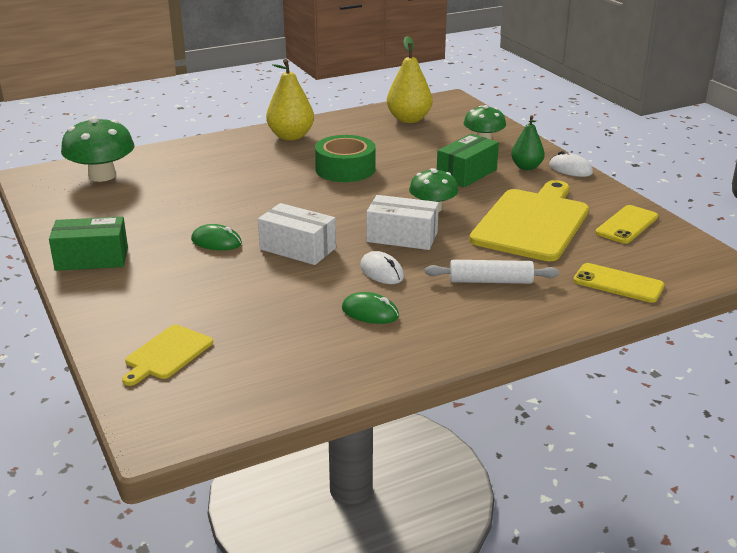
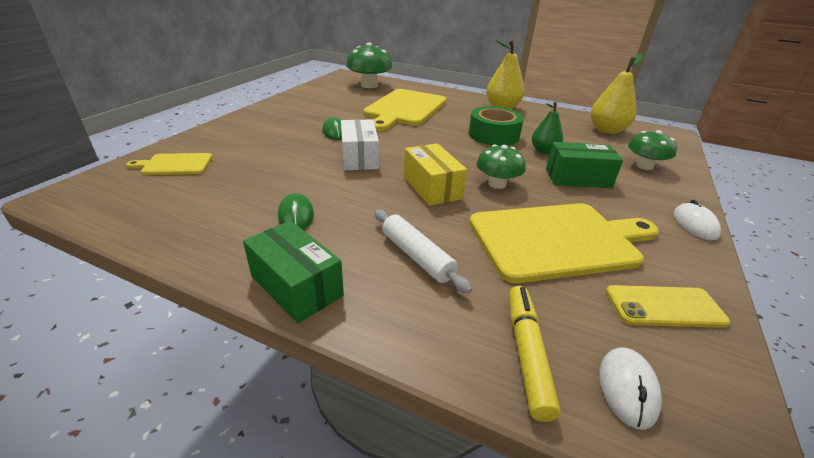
camera: 50 degrees right, 5 degrees up
(92, 259) = (274, 111): green box -> green box (296, 286)
(212, 184) = (404, 109): none -> yellow cutting board
(381, 272) = (366, 198): white mouse -> white mouse (627, 388)
(402, 237) = (432, 187): white box -> yellow box
(526, 167) = (647, 200): green pear -> green pear (544, 151)
(618, 283) = (527, 353): yellow phone -> yellow marker

